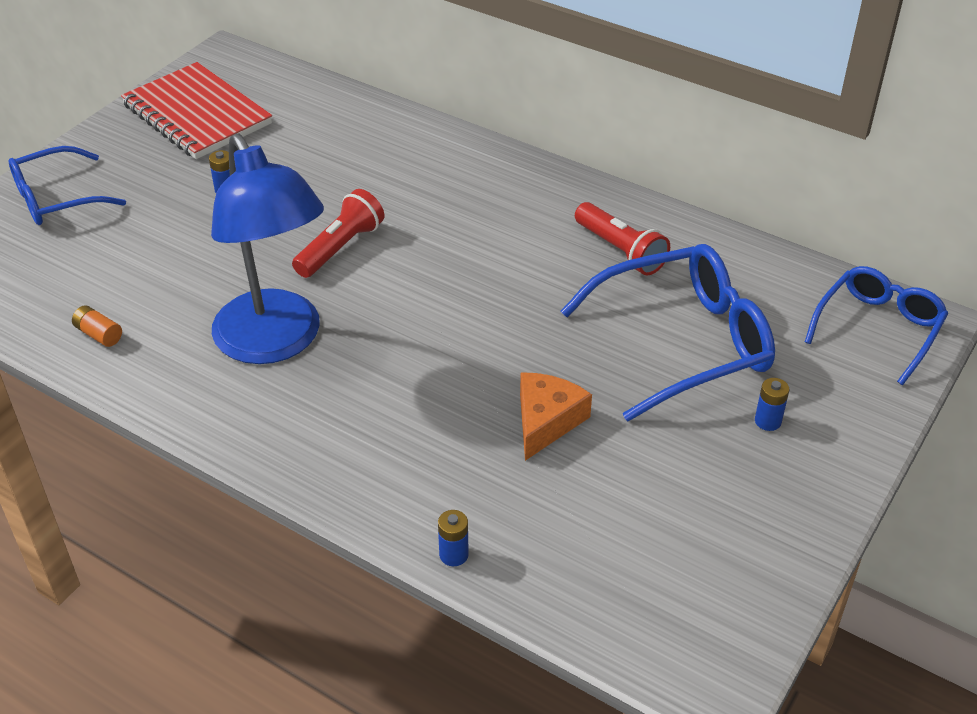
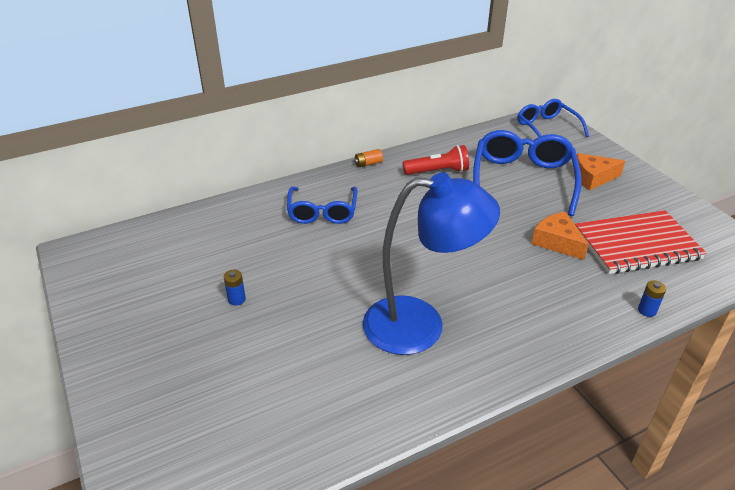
camera: 60 degrees left, 5 degrees down
(57, 198) = (149, 398): blue glasses -> blue glasses (322, 212)
(99, 334) = (344, 418): orange battery -> orange battery (368, 164)
(197, 114) = (130, 286): red notebook -> red notebook (636, 244)
(340, 247) = (348, 267): red flashlight -> none
(767, 421) = (592, 178): blue battery -> orange cheese

